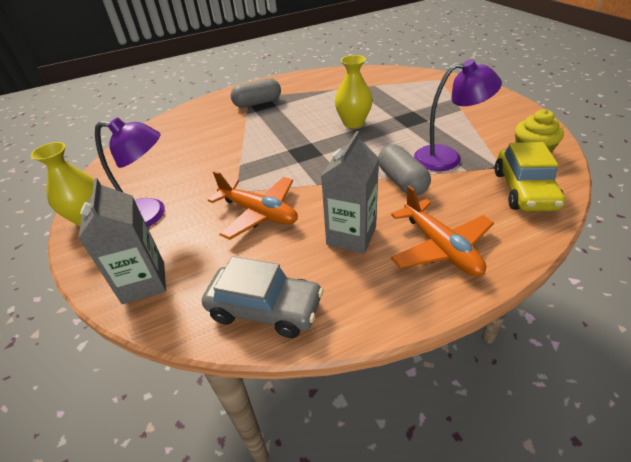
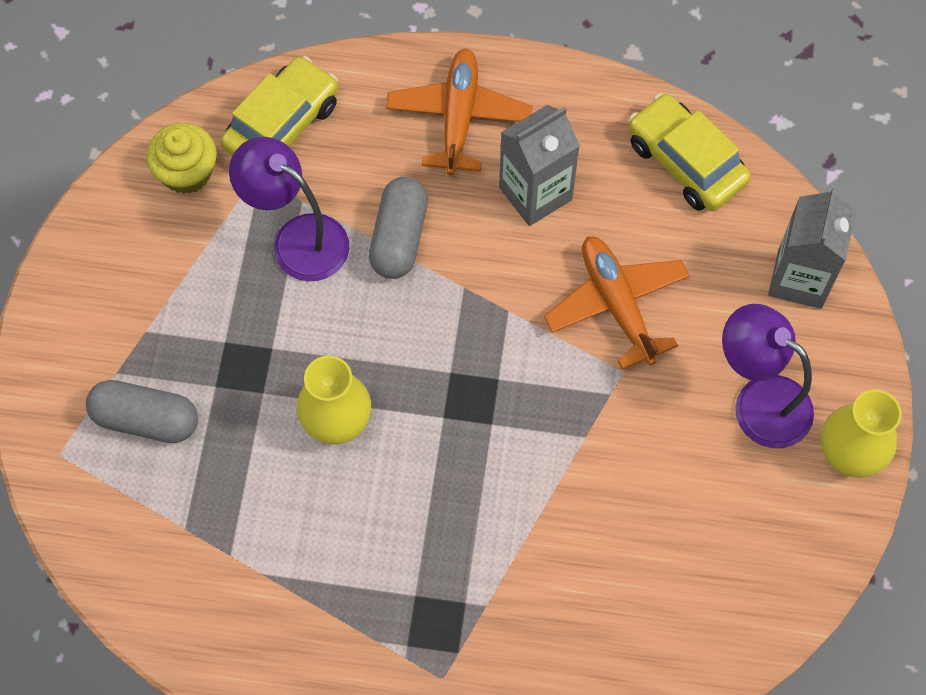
camera: 150 degrees left, 25 degrees up
(257, 103) = (442, 634): grey capsule -> grey capsule (146, 419)
(265, 309) = (685, 162): grey car -> yellow car

